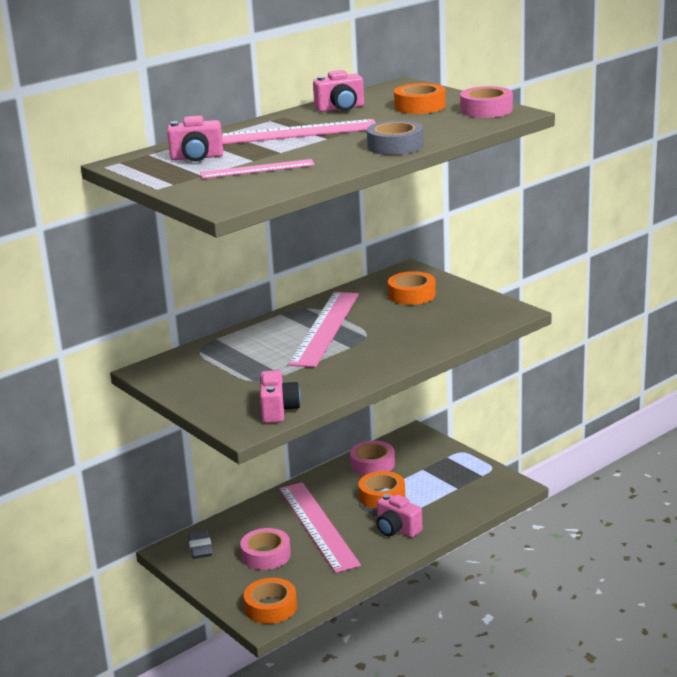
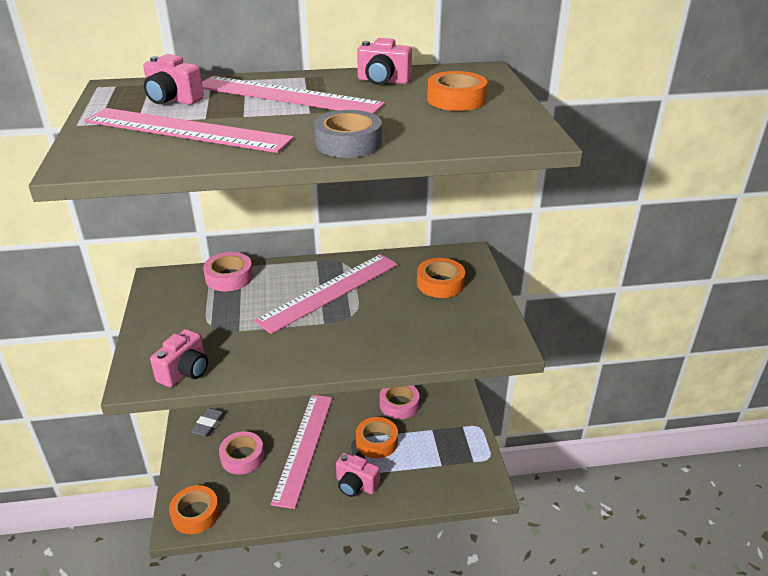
camera: 30 degrees right, 10 degrees up
(257, 169) = (187, 130): pink ruler -> pink ruler, size x1.74
(397, 529) = (356, 485): pink camera -> pink camera turned 45 degrees counterclockwise
(486, 110) = (512, 124): pink tape -> pink tape (229, 277)

